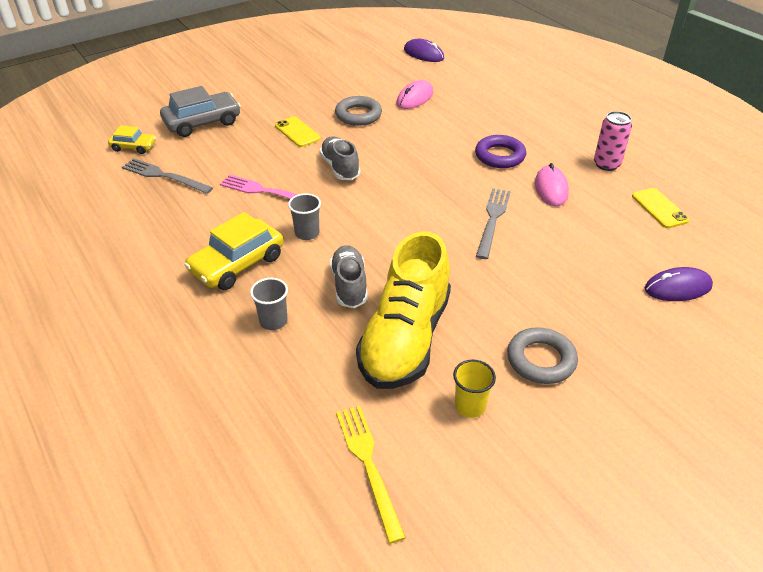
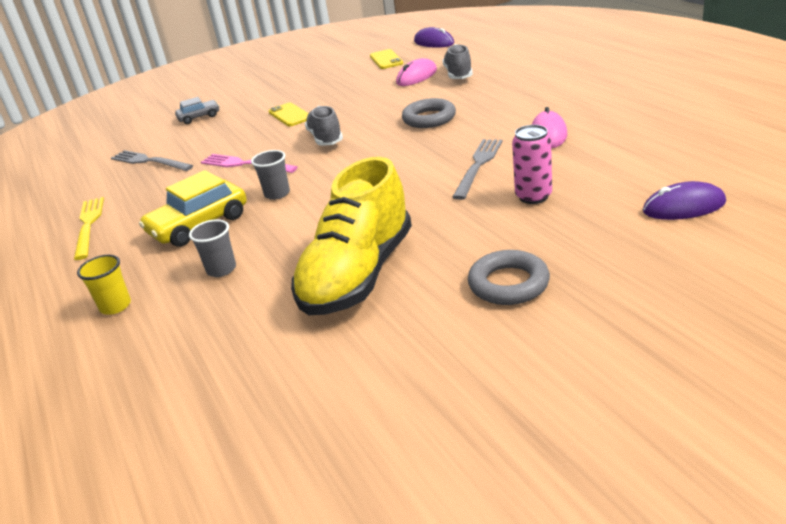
camera: 10 degrees right, 10 degrees down
(134, 147) = (128, 142): yellow car -> none
(202, 122) = (199, 117): grey car -> grey car, size x0.56
(349, 285) = (309, 233): grey shoe -> grey shoe (458, 74)
(358, 115) = (355, 96): grey ring -> grey ring (429, 118)
(369, 465) = (288, 393): yellow fork -> yellow fork (89, 225)
(470, 406) = (417, 331): yellow cup -> yellow cup (115, 306)
(500, 156) = (497, 113): purple ring -> none
(606, 164) = (615, 108): pink can -> pink can (533, 196)
(659, 208) = (671, 139): yellow phone -> yellow phone (386, 60)

